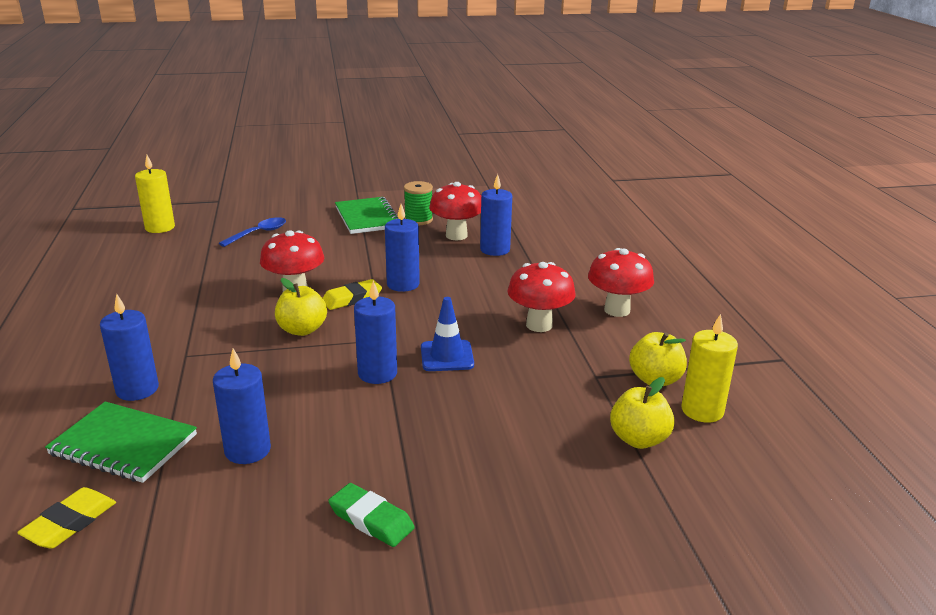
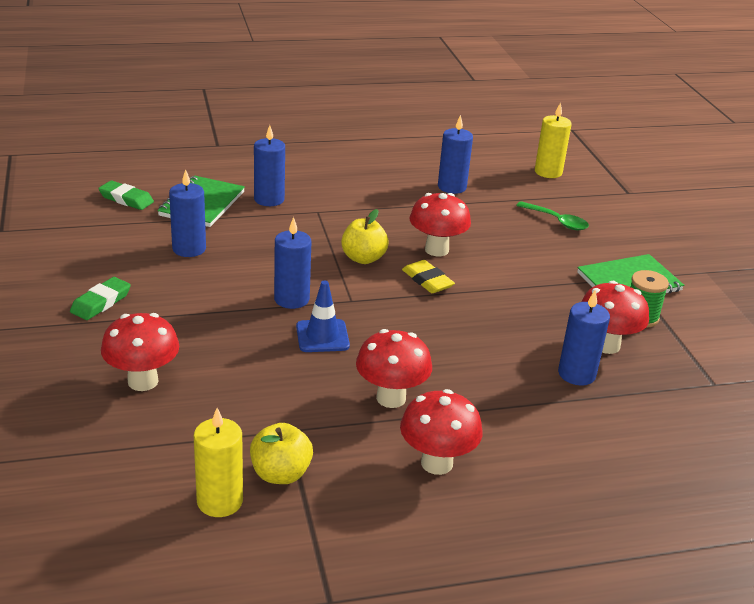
camera: 85 degrees right, 5 degrees up
(70, 523) = (126, 199): yellow eraser -> green eraser
(259, 233) = (557, 221): blue spoon -> green spoon
(403, 284) = (465, 309): blue candle -> blue candle (452, 187)
(537, 469) = (143, 381): none -> red mushroom
(639, 439) = (176, 447): yellow apple -> none

